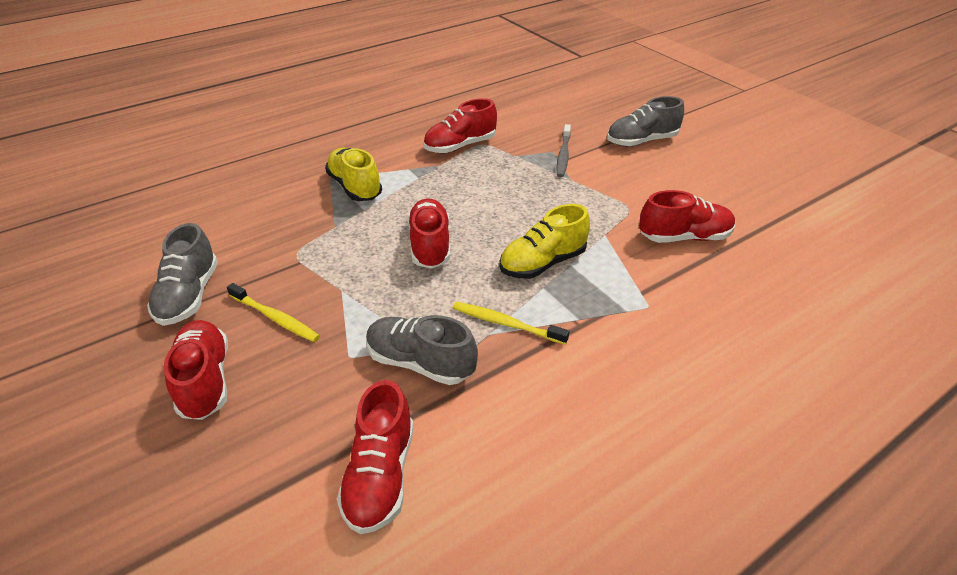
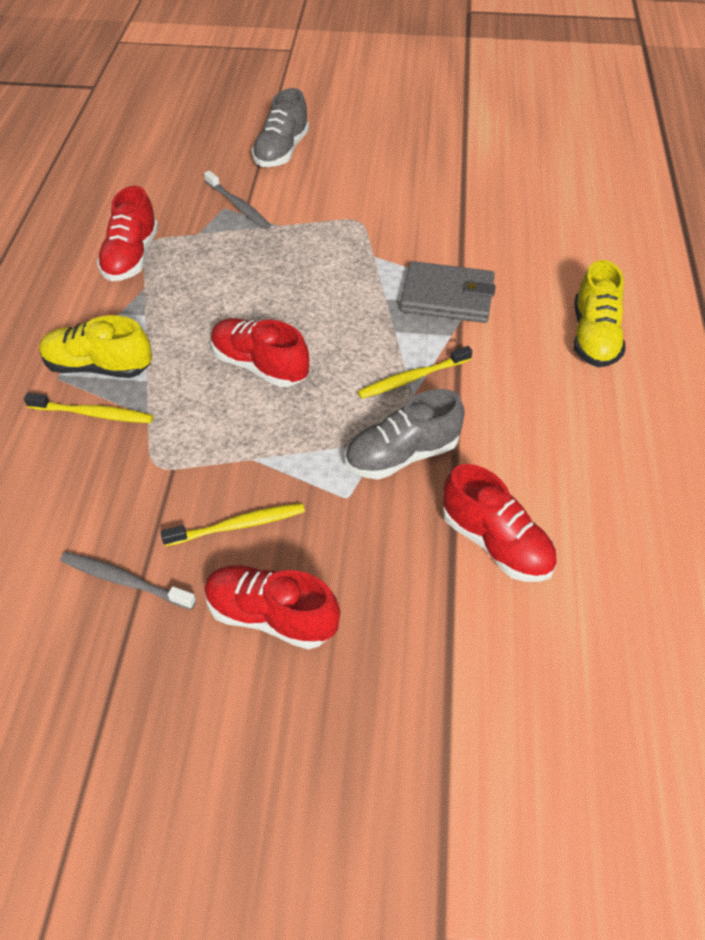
camera: 50 degrees left, 10 degrees up
(189, 296) = (124, 580): grey shoe -> grey toothbrush
(315, 207) = (94, 414): none -> yellow toothbrush
(542, 263) = (366, 312): yellow shoe -> yellow shoe (594, 337)
(617, 294) = (447, 297): none -> grey wallet
(684, 237) = (427, 219): red shoe -> none

